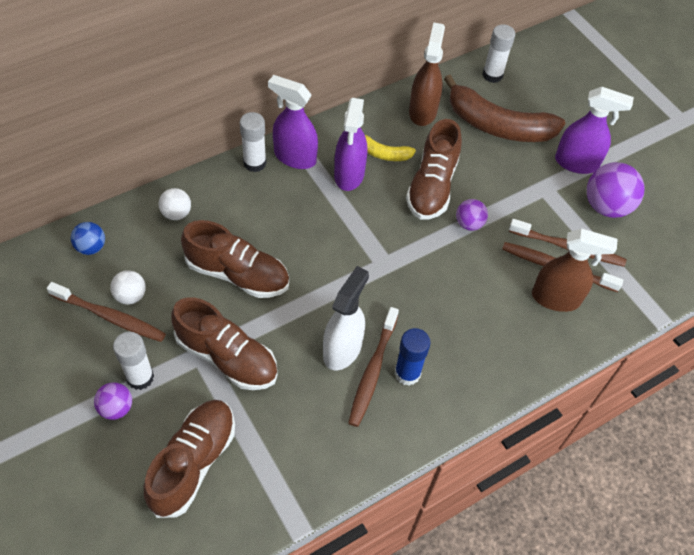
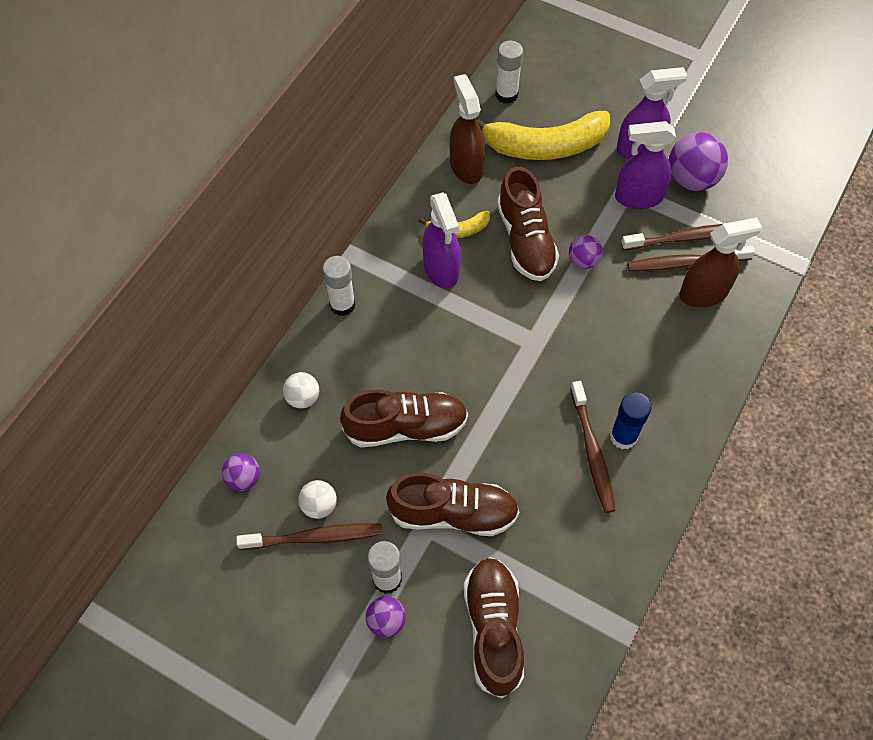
camera: 25 degrees left, 5 degrees up
(91, 247) = (244, 478): blue ball -> purple ball
(294, 157) = (377, 278): purple spray bottle -> purple spray bottle (638, 197)
(342, 349) = (552, 446): white spray bottle -> none
(498, 125) = (545, 146): brown banana -> yellow banana

